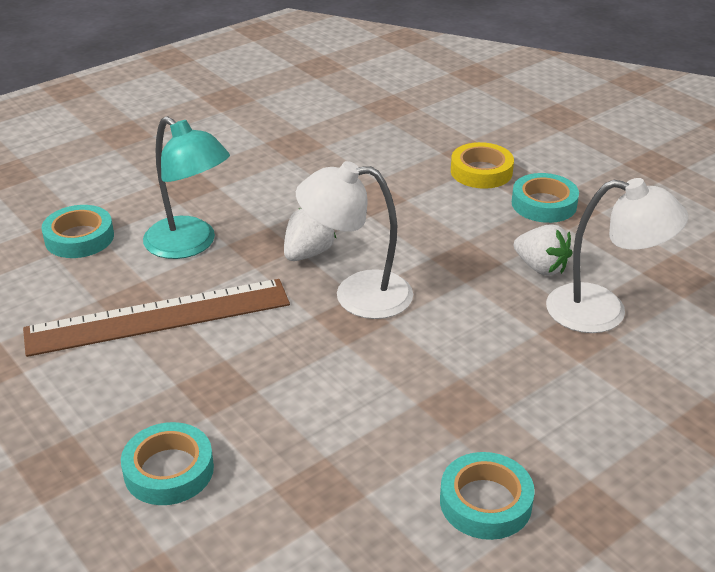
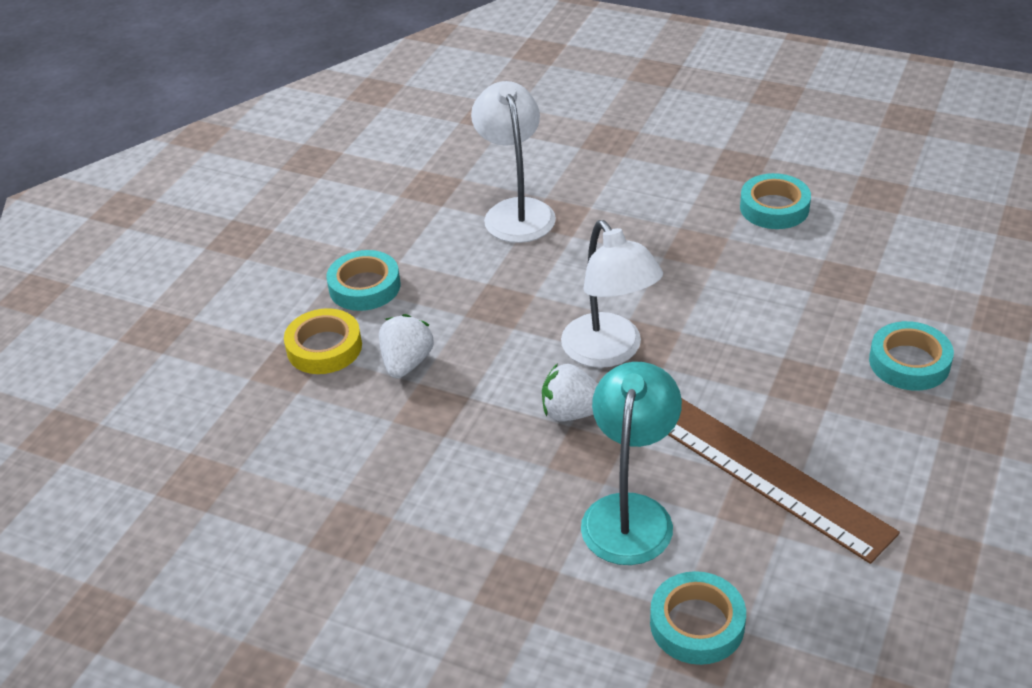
camera: 115 degrees left, 5 degrees up
(541, 267) = (477, 259): white strawberry -> white strawberry (407, 363)

